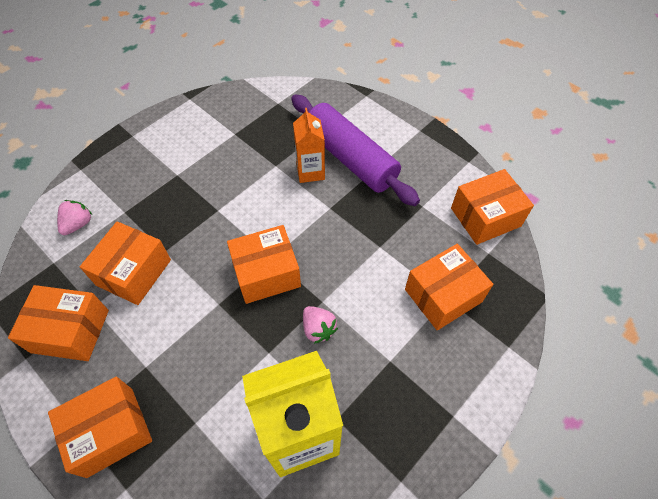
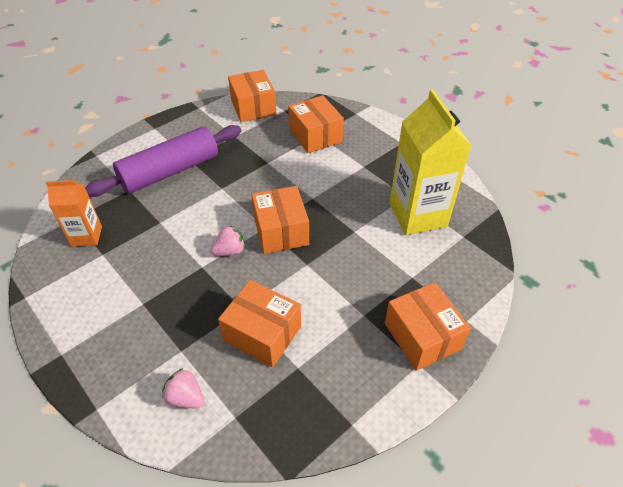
camera: 85 degrees left, 10 degrees down
(70, 331) = (323, 384): orange box -> none
(310, 171) = (176, 198): orange carton -> orange carton (86, 236)
(318, 329) = (336, 201): pink strawberry -> pink strawberry (230, 251)

